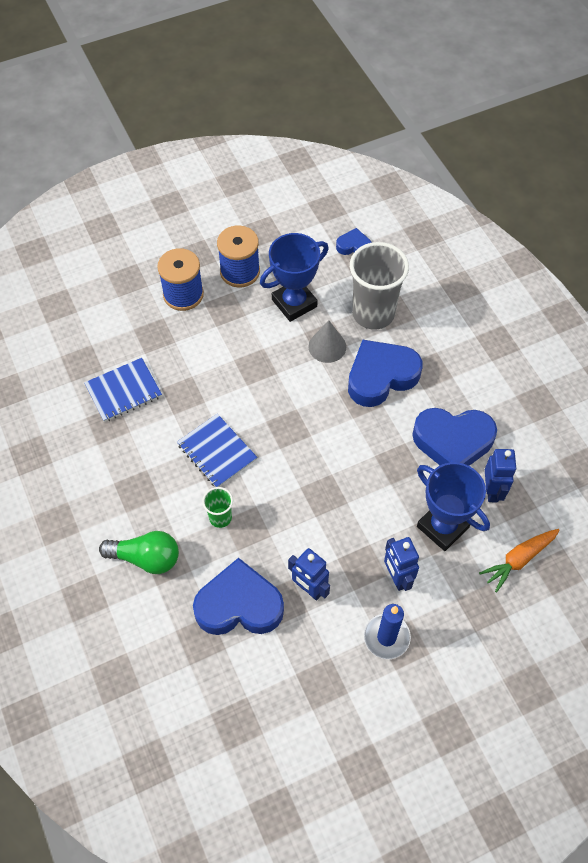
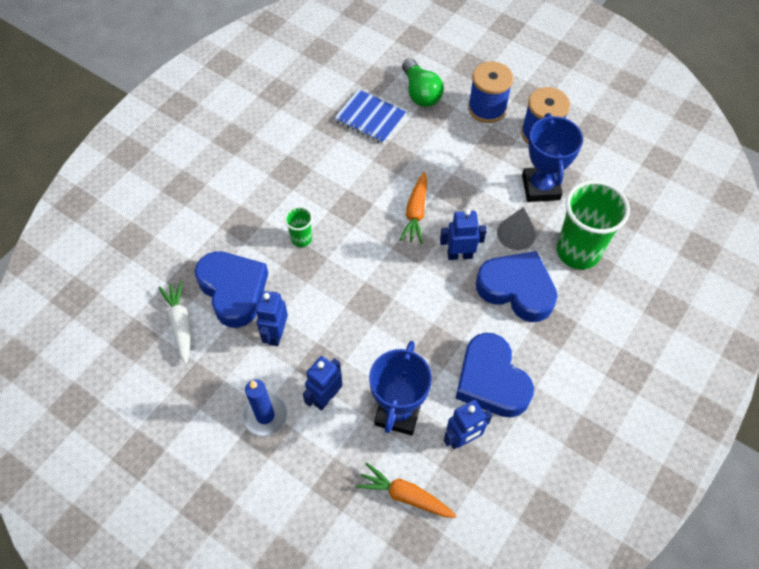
camera: 60 degrees right, 0 degrees up
(146, 558) = (237, 208): green light bulb -> green light bulb (421, 93)
(217, 452) = (358, 206): blue notebook -> none
(246, 671) = (180, 324): none -> white carrot
(256, 410) = (416, 213): none -> orange carrot
(294, 303) = (540, 187): blue trophy -> blue trophy turned 60 degrees clockwise
(321, 399) = (459, 255): none -> blue robot
(354, 246) = (638, 202): blue heart -> none
(373, 313) = (578, 251): grey cup -> green cup

